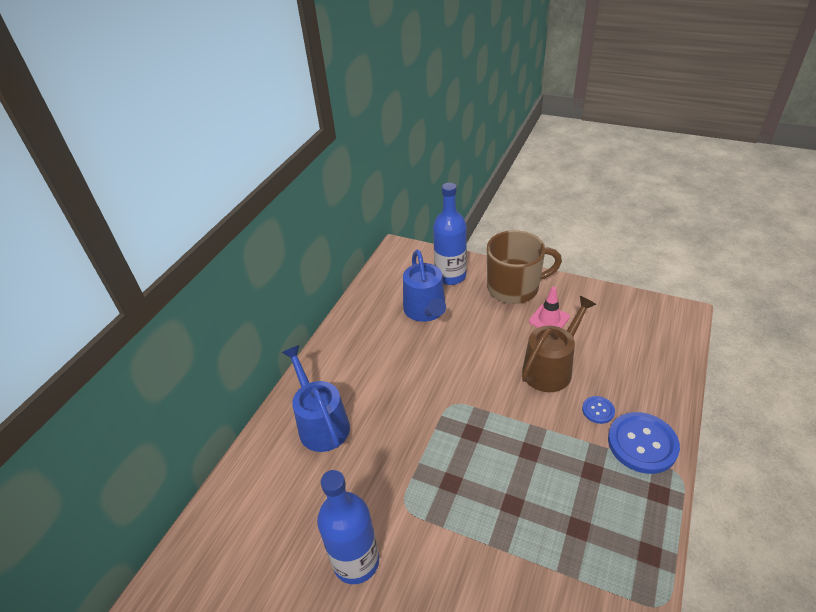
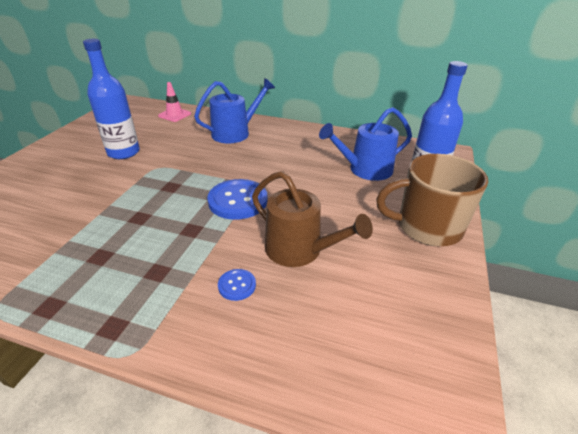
camera: 80 degrees right, 5 degrees down
(514, 288) = (427, 227): brown mug -> brown mug turned 105 degrees clockwise
(549, 319) = (381, 253): pink traffic cone -> pink traffic cone (174, 115)
(642, 444) = (183, 322): blue button -> blue button (238, 201)

